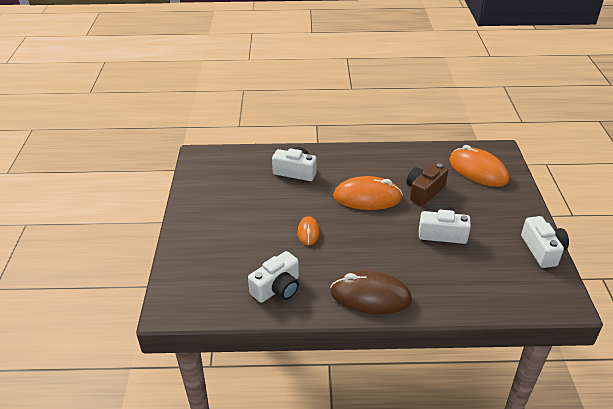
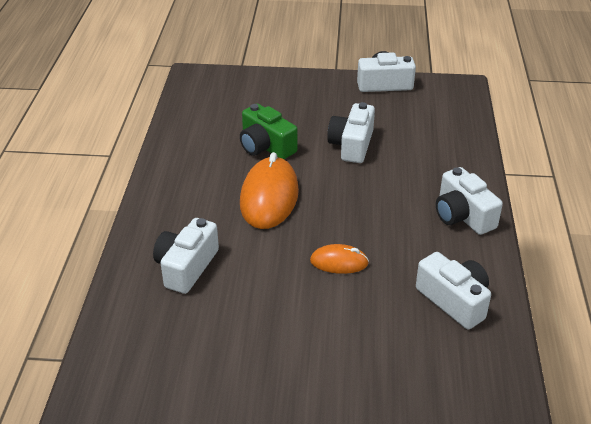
camera: 85 degrees left, 0 degrees up
(370, 296) = (463, 215): brown mouse -> white camera
(424, 191) = (266, 146): brown camera -> green camera
(478, 171) = (233, 99): orange mouse -> none

